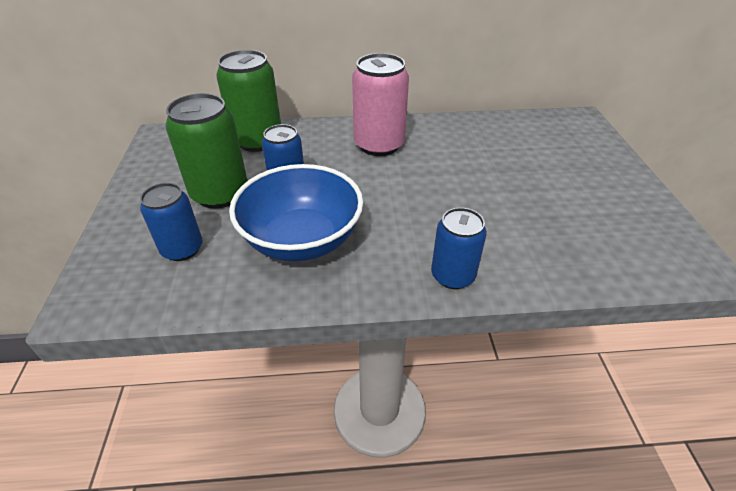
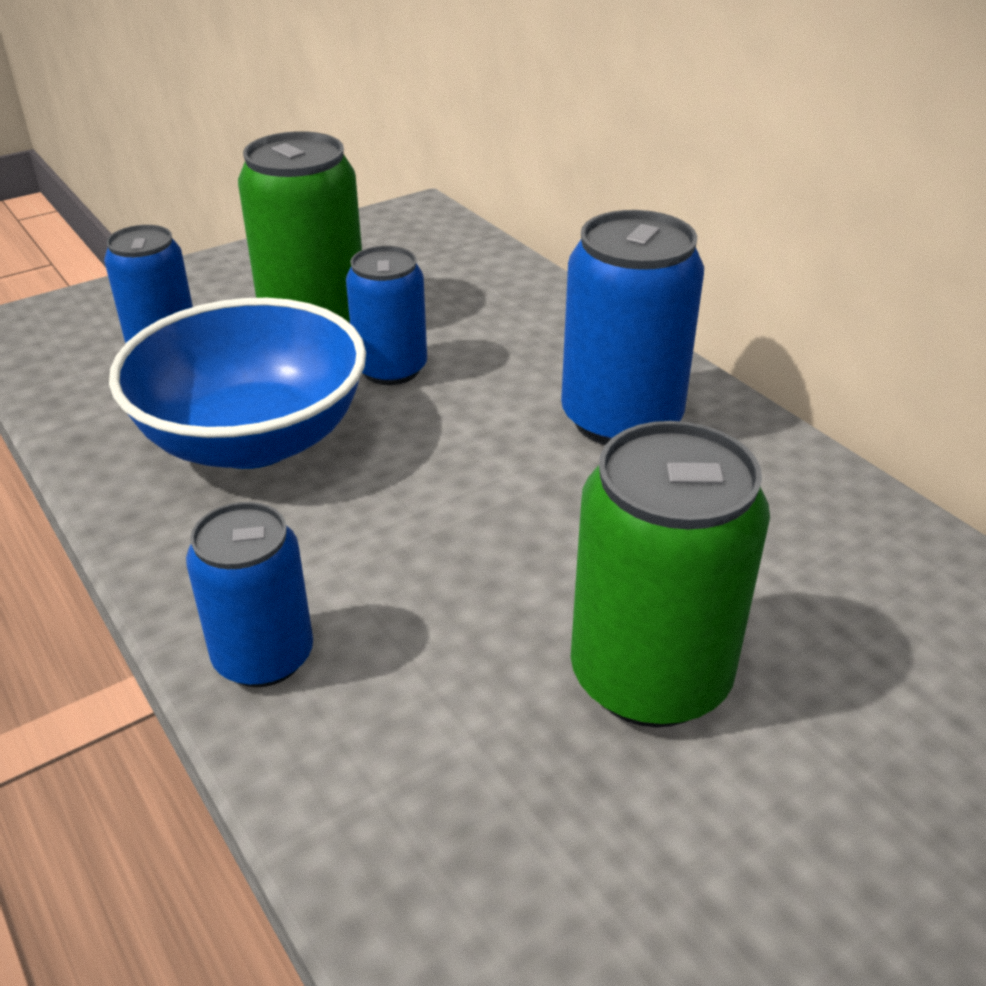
camera: 60 degrees right, 5 degrees down
(257, 141) = (491, 292): green can -> green can (650, 676)
(379, 145) = (621, 419): pink can -> blue can

